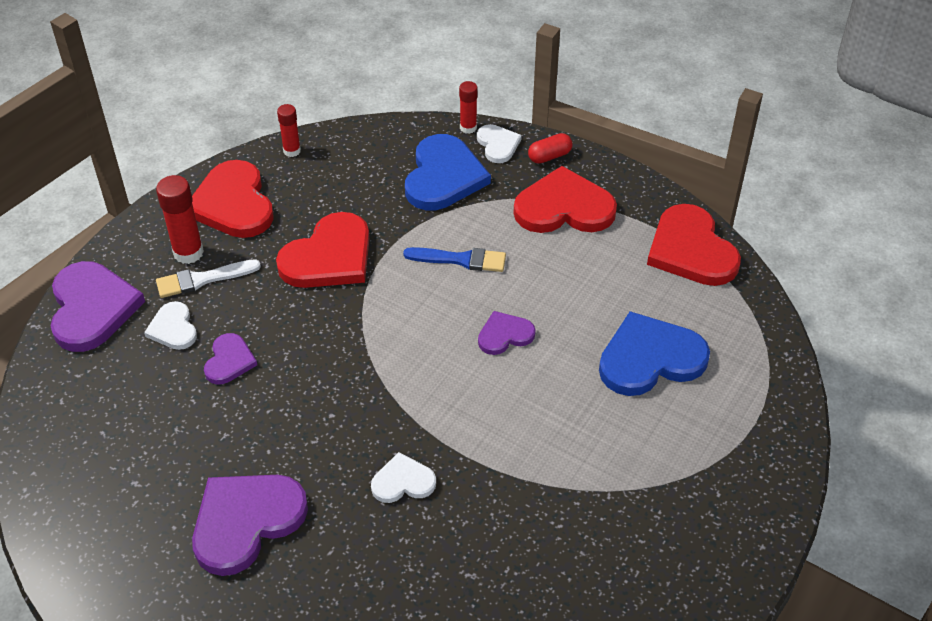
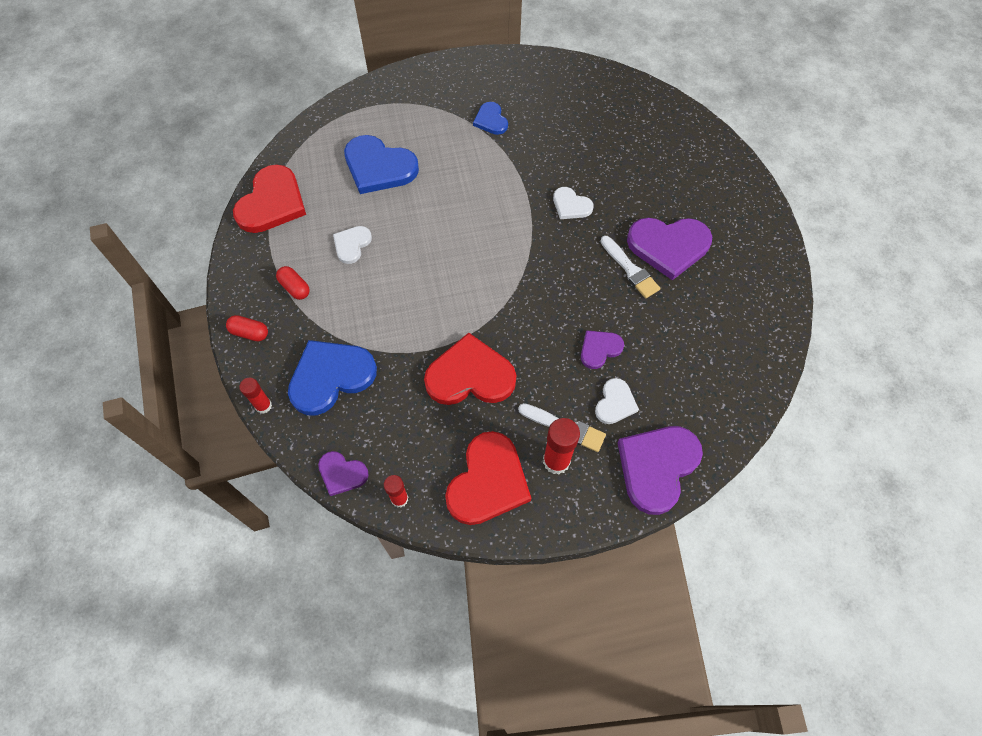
camera: 135 degrees left, 15 degrees up
(267, 461) = (630, 269): none -> white brush
(460, 260) = (397, 304): blue brush -> none
(498, 145) = (266, 372): white heart -> white heart (352, 245)
(504, 335) = (432, 238): purple heart -> purple heart (342, 473)
(564, 207) = (295, 288): red heart -> red capsule
(612, 512) = (491, 120): none -> blue heart

